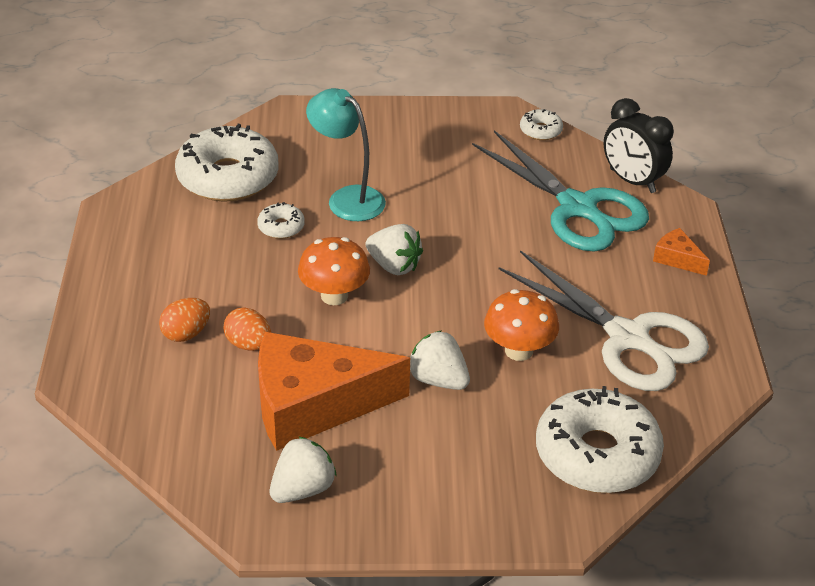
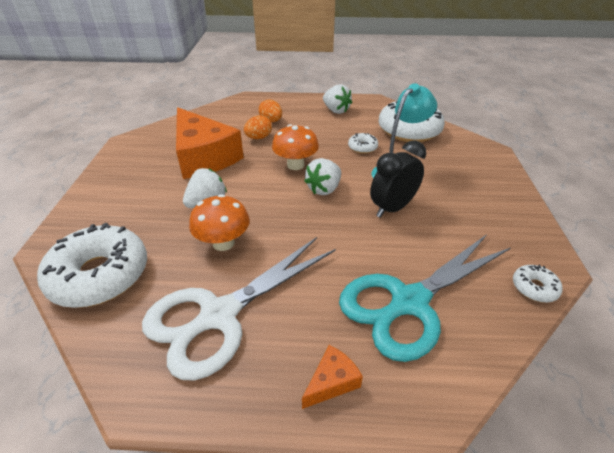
camera: 95 degrees right, 0 degrees up
(302, 489) = (144, 153): white strawberry -> white strawberry (336, 110)
(313, 405) = (204, 157): orange cheese -> orange cheese turned 150 degrees clockwise
(632, 181) = (469, 360): black clock -> black clock (392, 208)

